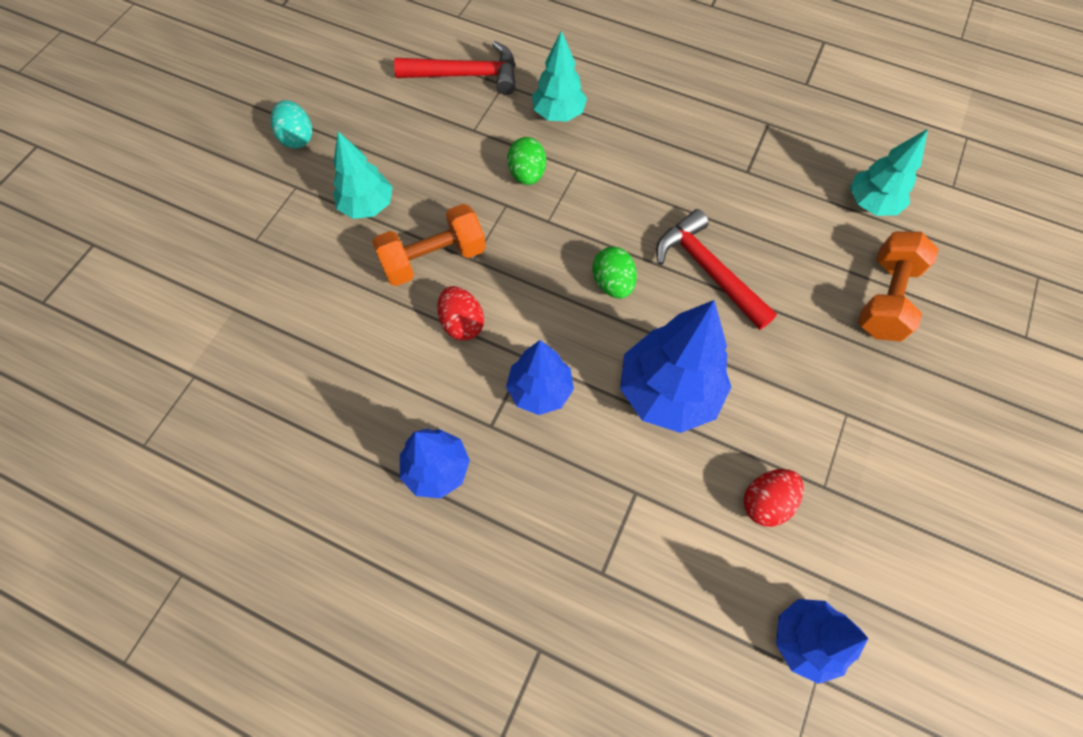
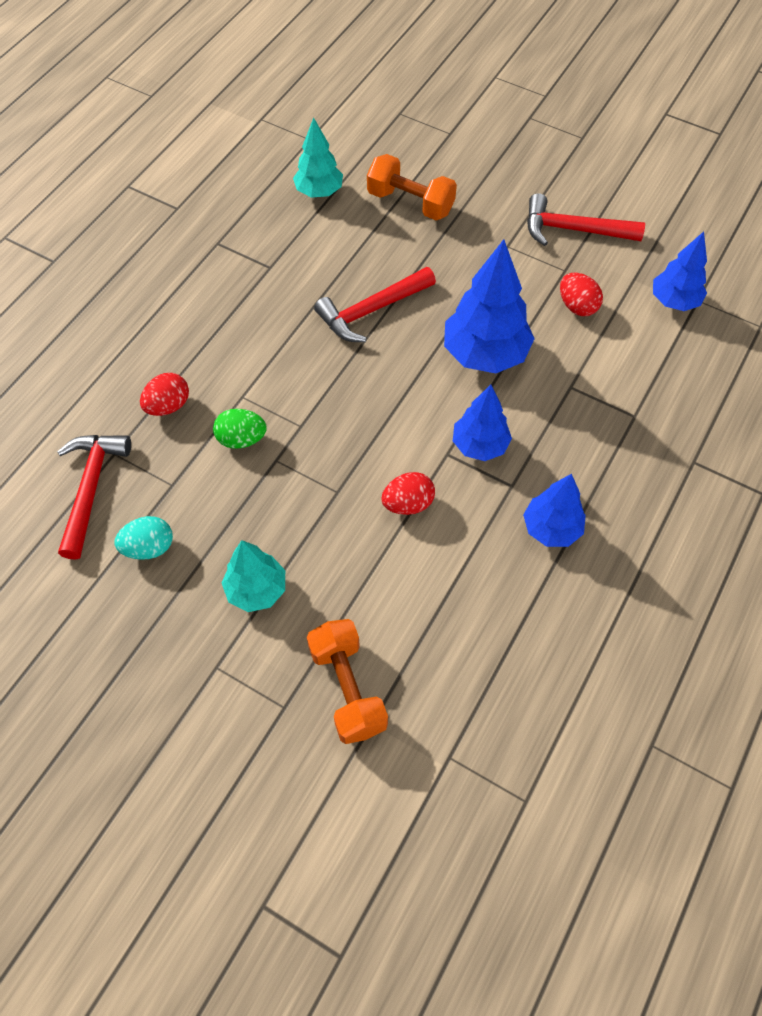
camera: 85 degrees left, 5 degrees down
(297, 138) = (144, 668): turquoise egg -> turquoise egg (149, 547)
(433, 258) = (332, 527): orange dumbbell -> orange dumbbell (347, 688)
(558, 114) = (168, 406): turquoise tree -> red egg
(613, 283) = (377, 381): green egg -> none
(900, 498) = (573, 230): none -> red hammer

